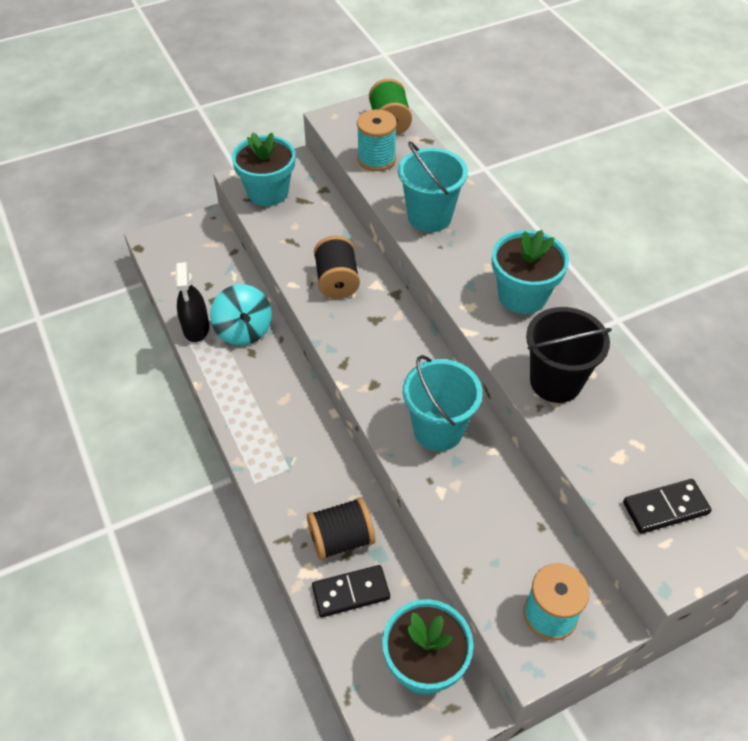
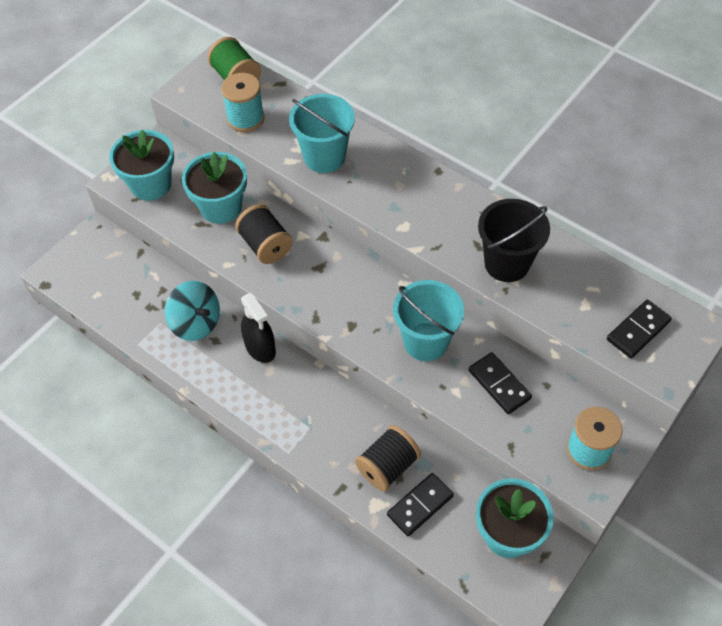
camera: 25 degrees left, 5 degrees up
(196, 328) = (150, 339): black spray bottle -> black spray bottle (260, 348)
(490, 504) = (499, 384): none -> black domino
(522, 296) = (441, 199): turquoise flower pot -> turquoise flower pot (221, 207)

